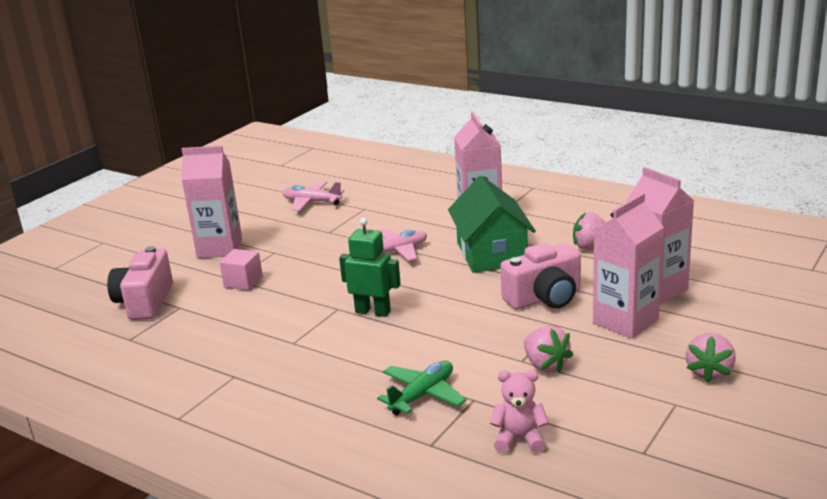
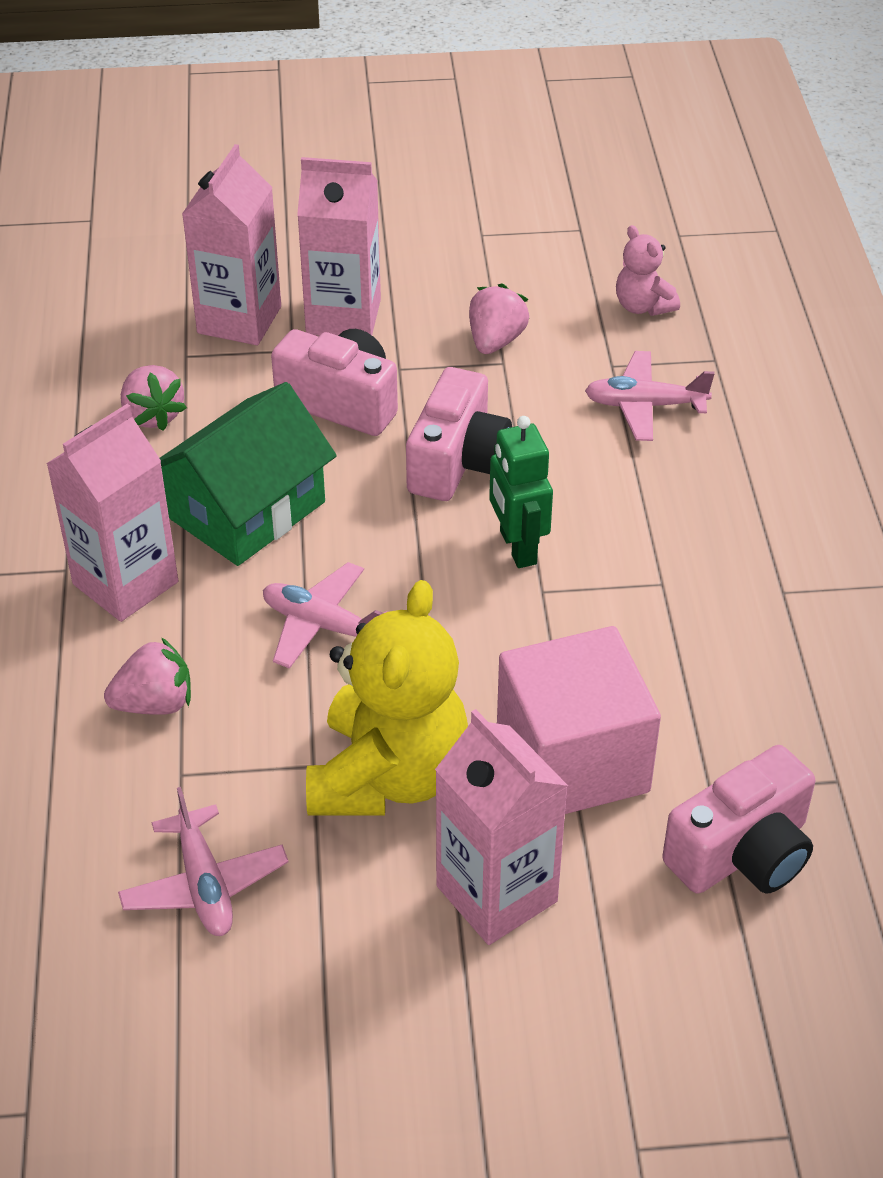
camera: 130 degrees left, 20 degrees up
(243, 282) = (572, 761): pink cube -> pink cube, size x2.10
(300, 244) = (388, 776): none -> yellow teddy bear
(422, 395) = (644, 405): green plane -> pink plane
(454, 316) = (458, 462): none -> pink camera
(709, 372) = (402, 230): pink strawberry -> pink strawberry (155, 703)

